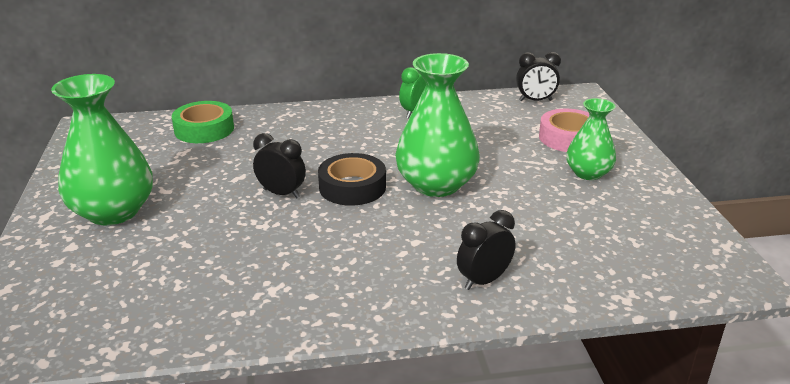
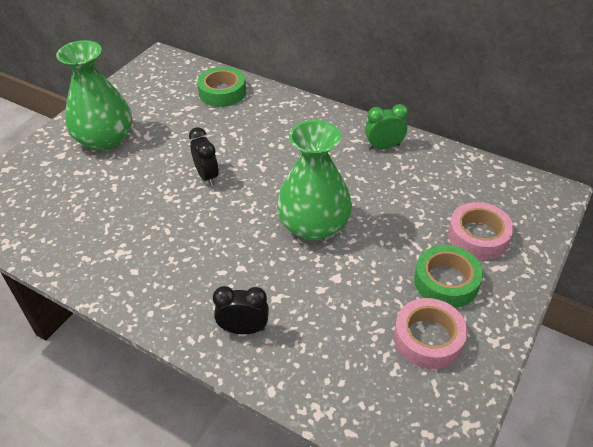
camera: 40 degrees right, 15 degrees up
(352, 187) = (255, 195): black tape -> none
(535, 100) = (501, 180): black clock -> none
(588, 173) = (446, 281): green vase -> green tape
(627, 211) = (428, 338): none -> pink tape

